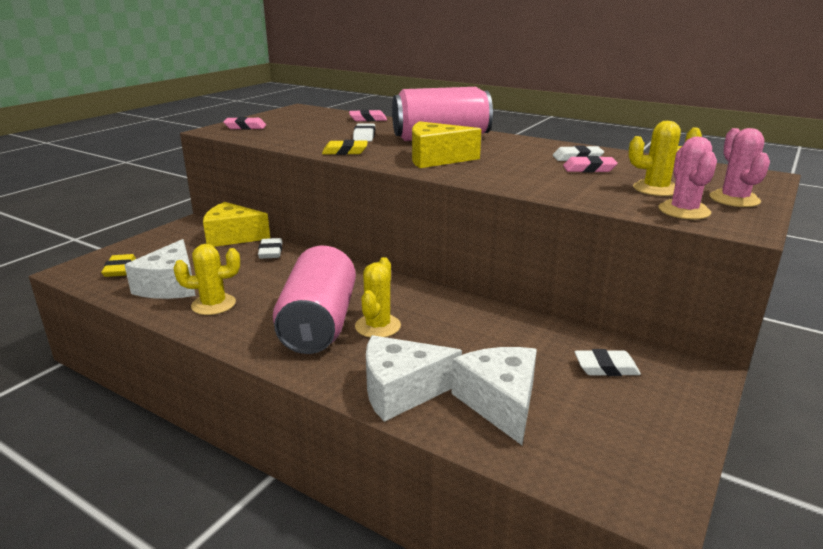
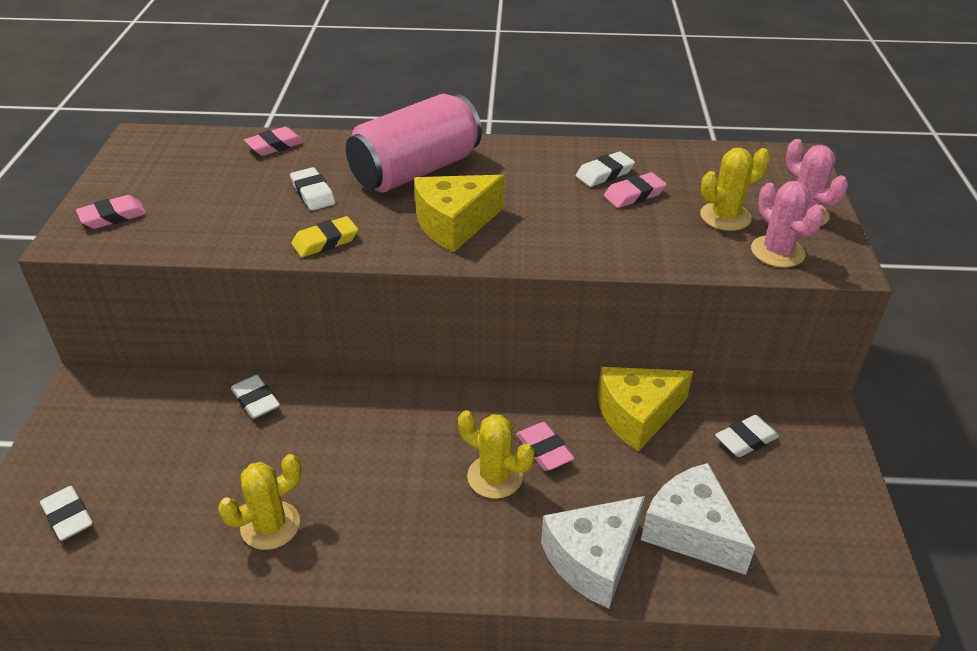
camera: 30 degrees left, 15 degrees up
(120, 269) = (68, 517): yellow eraser -> white eraser
(170, 286) = (178, 517): white cheese -> none
(232, 237) = (174, 391): yellow cheese -> yellow cheese (637, 415)
(319, 324) = (428, 502): pink can -> none
(377, 326) = (495, 477): yellow cactus -> yellow cactus turned 45 degrees counterclockwise
(428, 324) = (544, 450): none -> pink eraser

